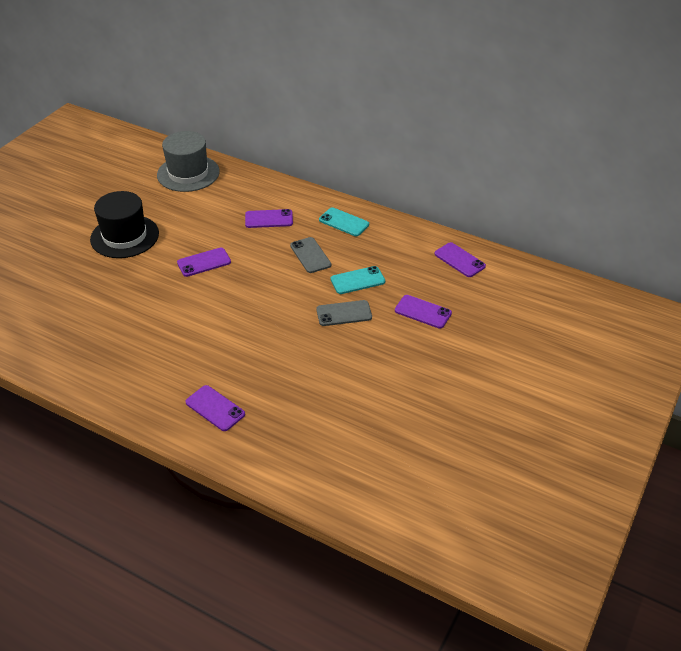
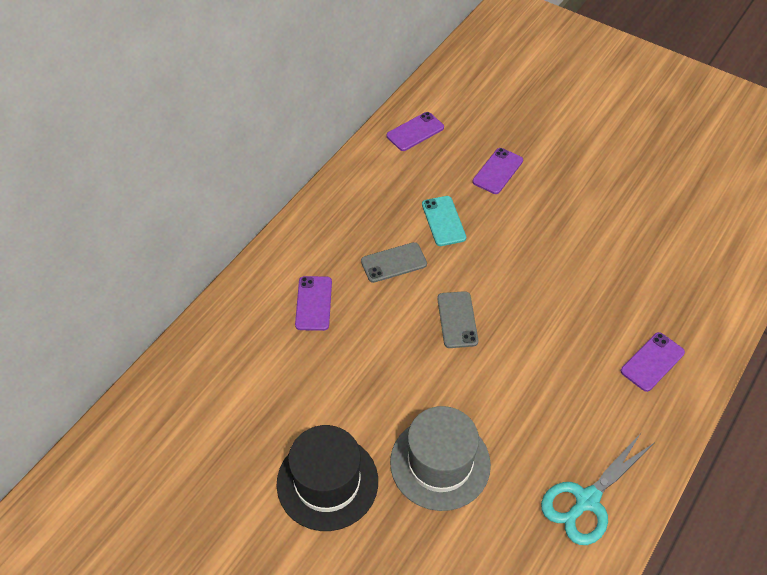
camera: 85 degrees left, 10 degrees up
(92, 362) = (587, 500): none -> turquoise scissors
(188, 173) = (183, 403): grey hat -> grey hat (440, 463)
(204, 262) = (397, 377): purple phone -> none
(344, 222) = (332, 226): turquoise phone -> none
(344, 313) = (499, 237): grey phone -> grey phone (457, 320)

